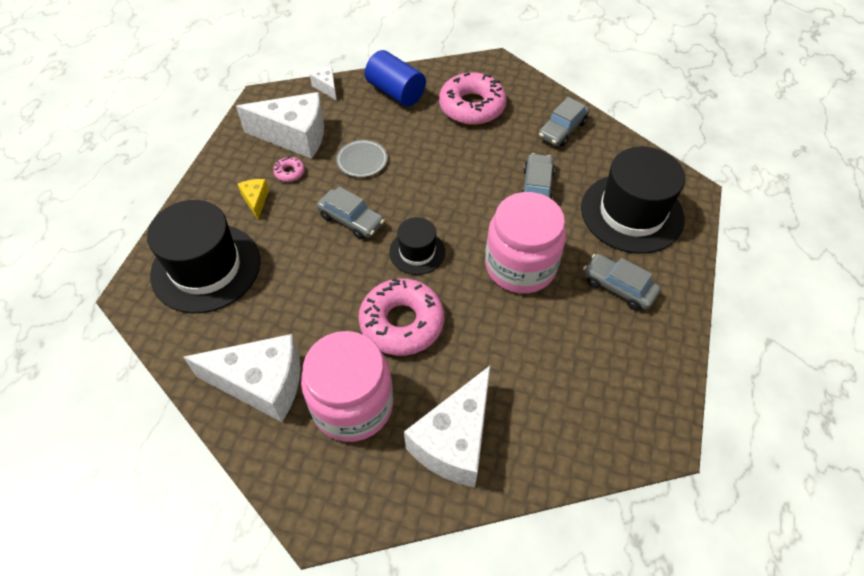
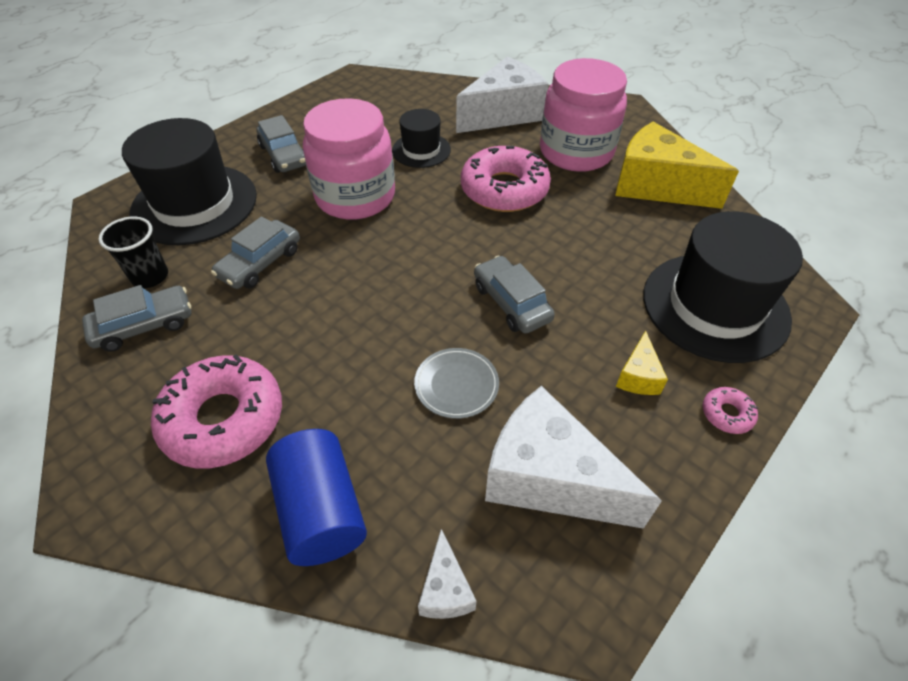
camera: 155 degrees left, 5 degrees down
(262, 384) = (656, 186): white cheese -> yellow cheese
(289, 172) = (576, 405): pink donut -> pink donut (727, 414)
(417, 252) = (452, 242): black hat -> black hat (421, 150)
(594, 154) = (150, 277): none -> black cup

